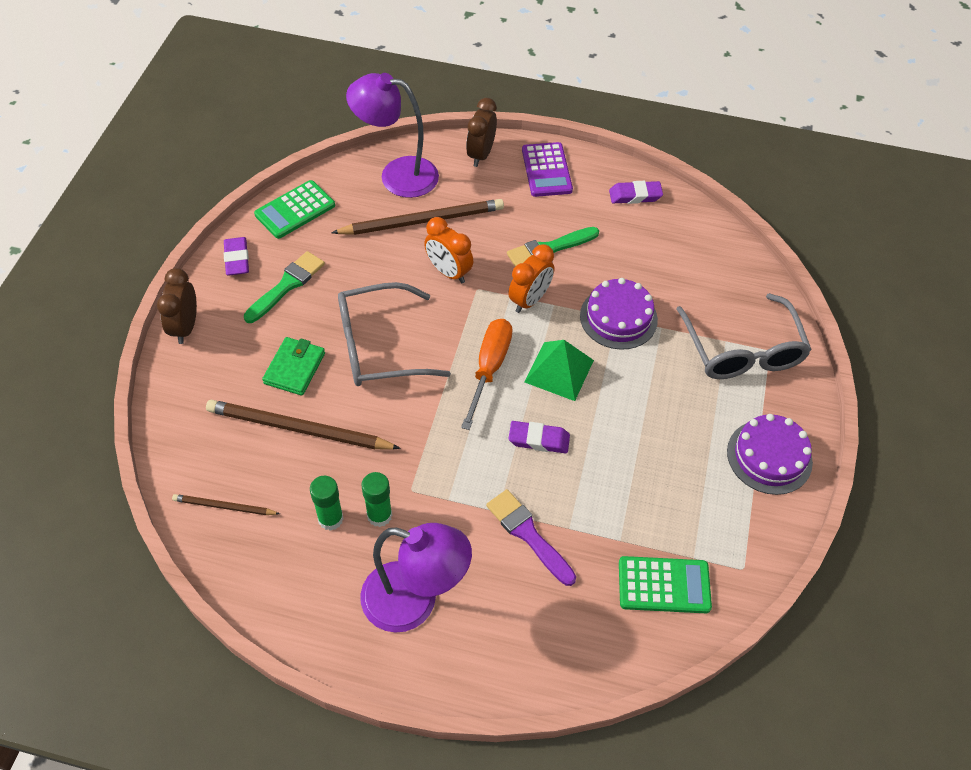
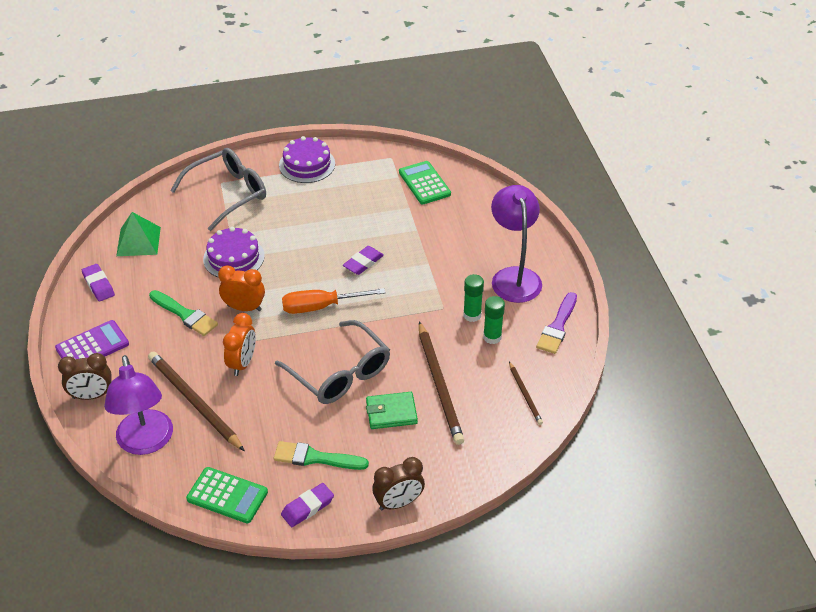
camera: 115 degrees left, 10 degrees down
(528, 534) = (434, 245): purple brush -> purple brush (557, 326)
(538, 440) = (363, 263): purple eraser -> purple eraser turned 60 degrees clockwise
(559, 371) = (300, 272): green pyramid -> green pyramid (138, 241)

